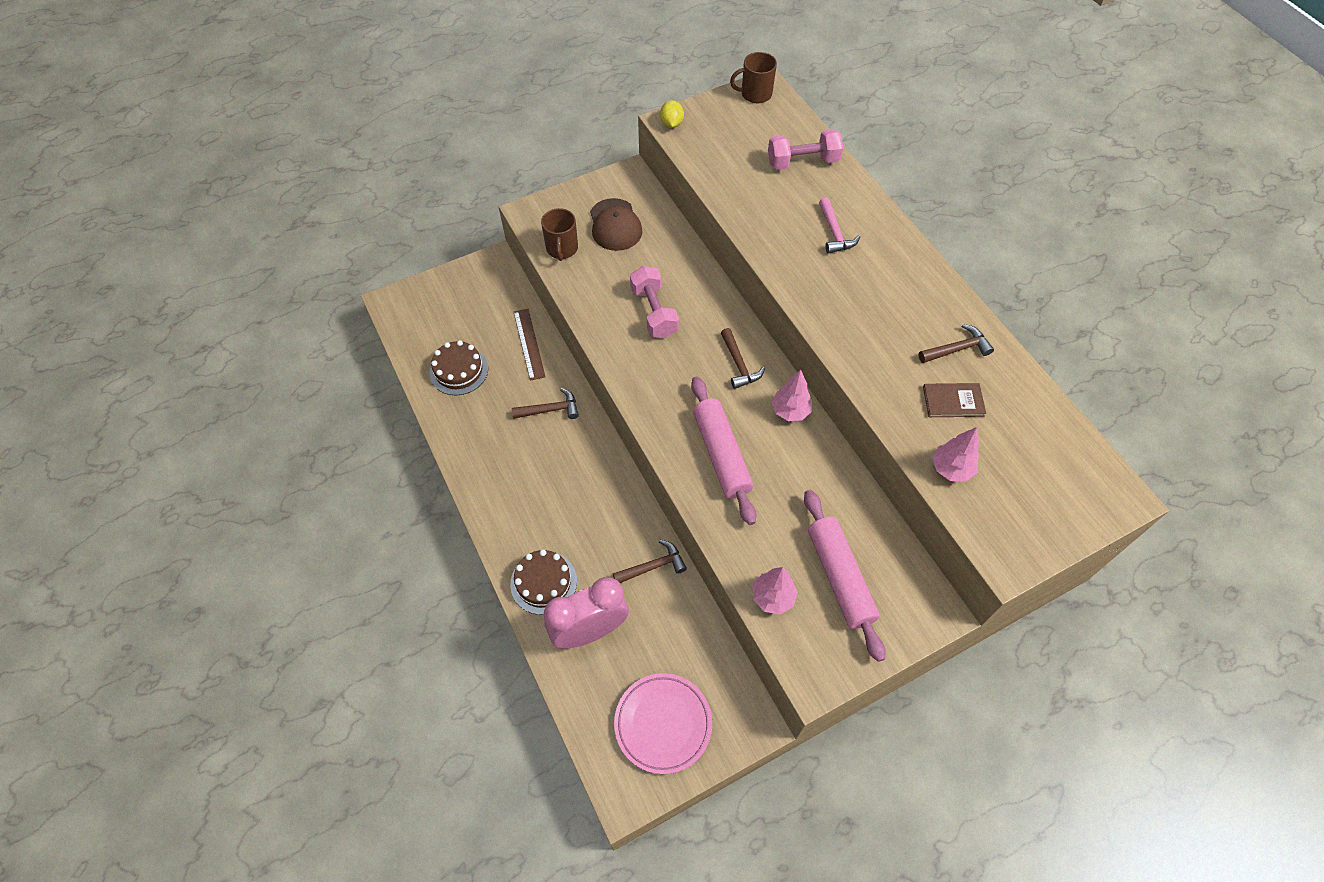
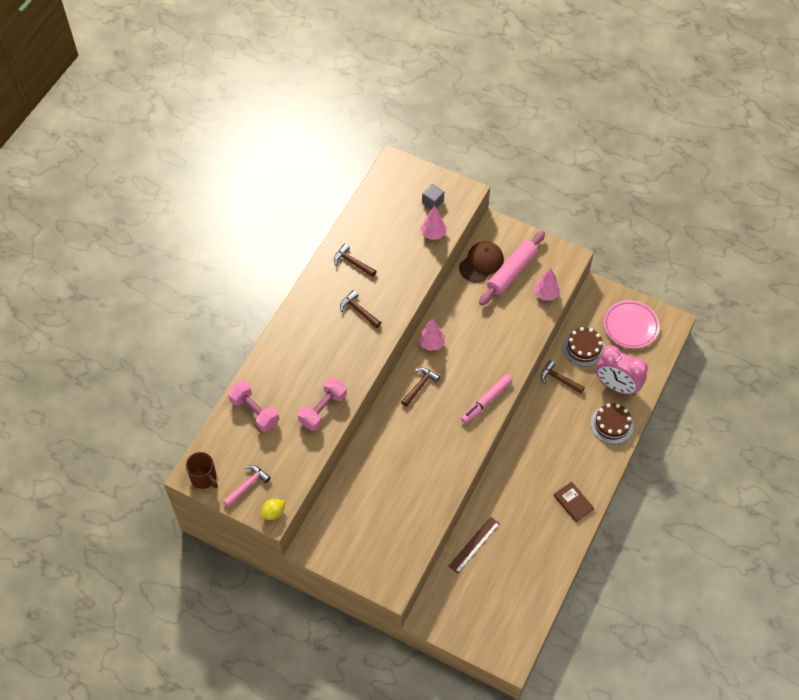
camera: 125 degrees left, 0 degrees up
(459, 370) = (526, 572): brown cake -> brown cake (583, 348)
(550, 409) = (510, 496): brown hammer -> brown hammer (358, 310)
(562, 248) = (407, 544): brown mug -> none
(615, 225) = (362, 525): brown cap -> brown cap (481, 263)
(654, 312) = (417, 454): pink dumbbell -> pink dumbbell (323, 409)
(665, 418) = (486, 401): none -> pink marker
(721, 454) = (486, 360): pink rolling pin -> none
(834, 233) = (307, 362): pink hammer -> pink hammer (247, 485)
(953, 401) = (390, 250): brown book -> brown book (573, 502)
(1013, 503) = (432, 202): none -> grey cube

